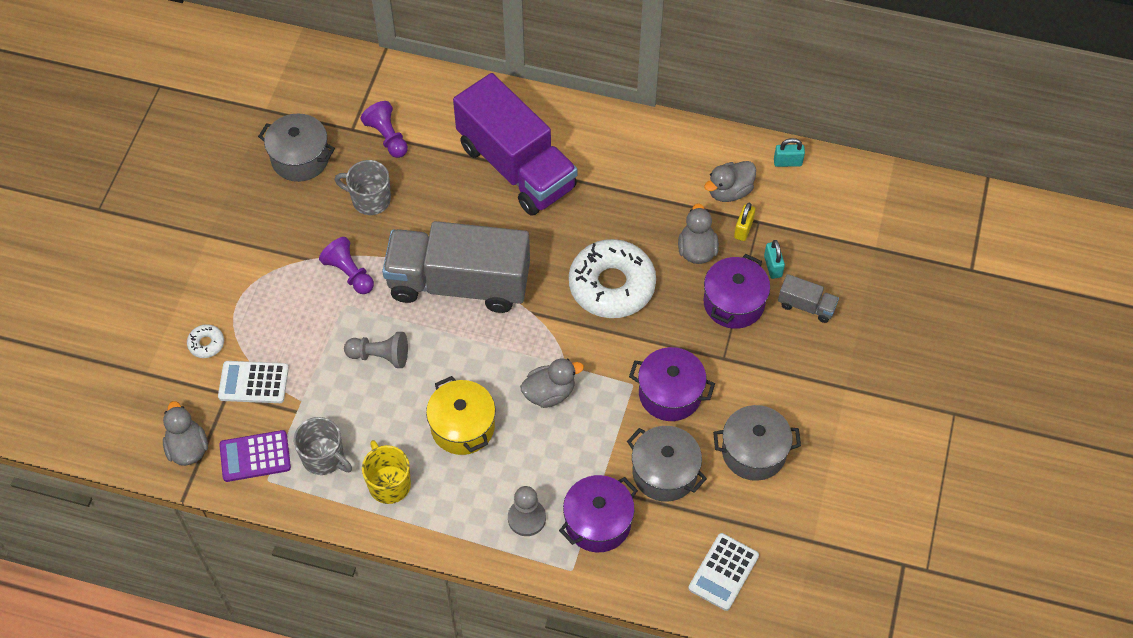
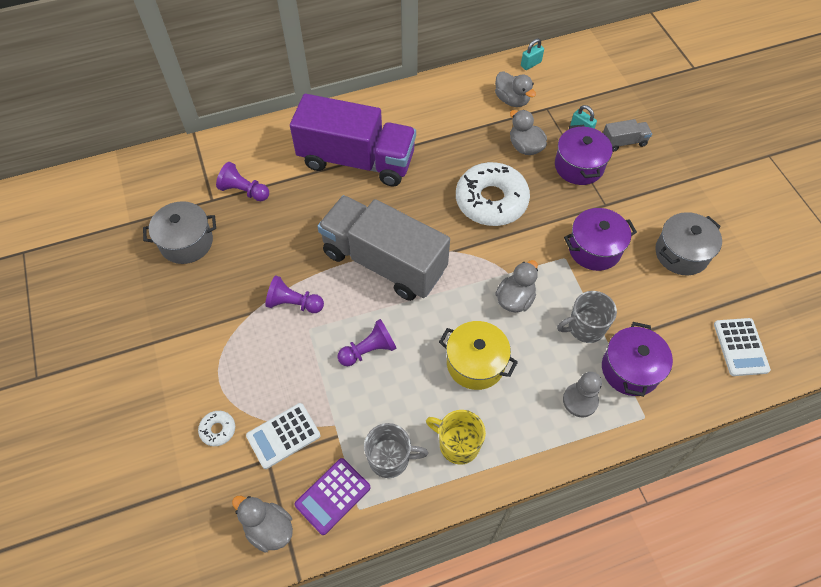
camera: 35 degrees left, 0 degrees up
(370, 200) = (266, 241): grey mug -> grey mug (585, 327)
(380, 356) = (369, 350): grey pawn -> purple pawn
(459, 283) = (384, 262): grey truck -> grey truck turned 60 degrees clockwise
(664, 472) = (640, 304): grey pot -> none
(729, 191) = (512, 100): grey duck -> grey duck turned 60 degrees counterclockwise
(743, 229) = (542, 118): yellow padlock -> none

